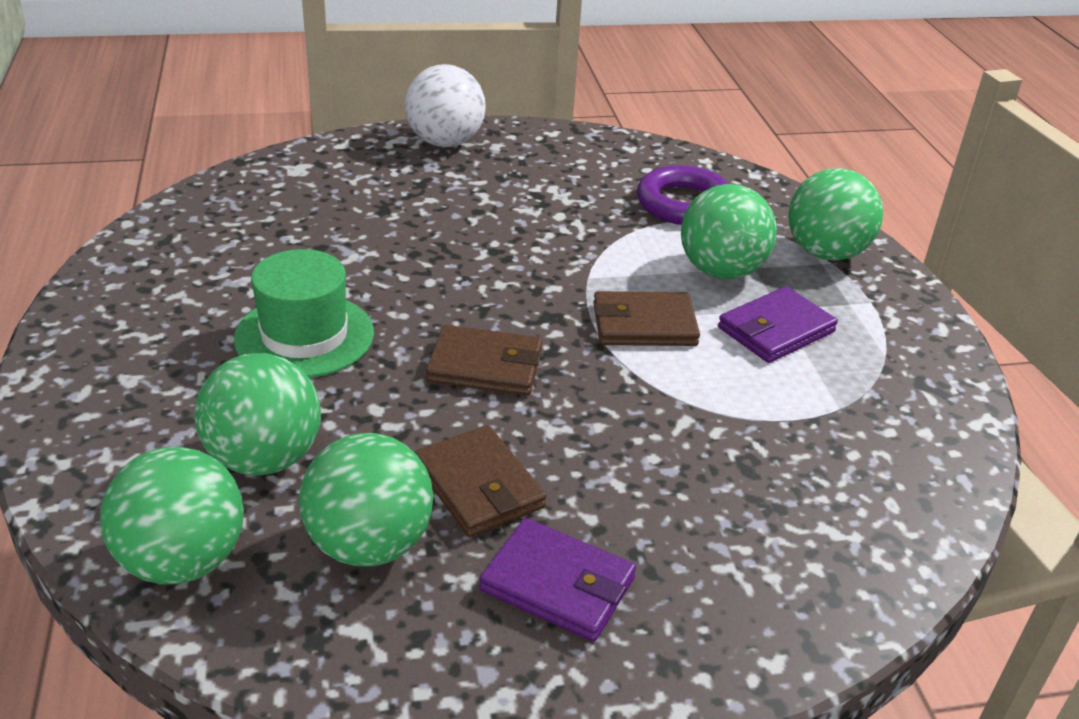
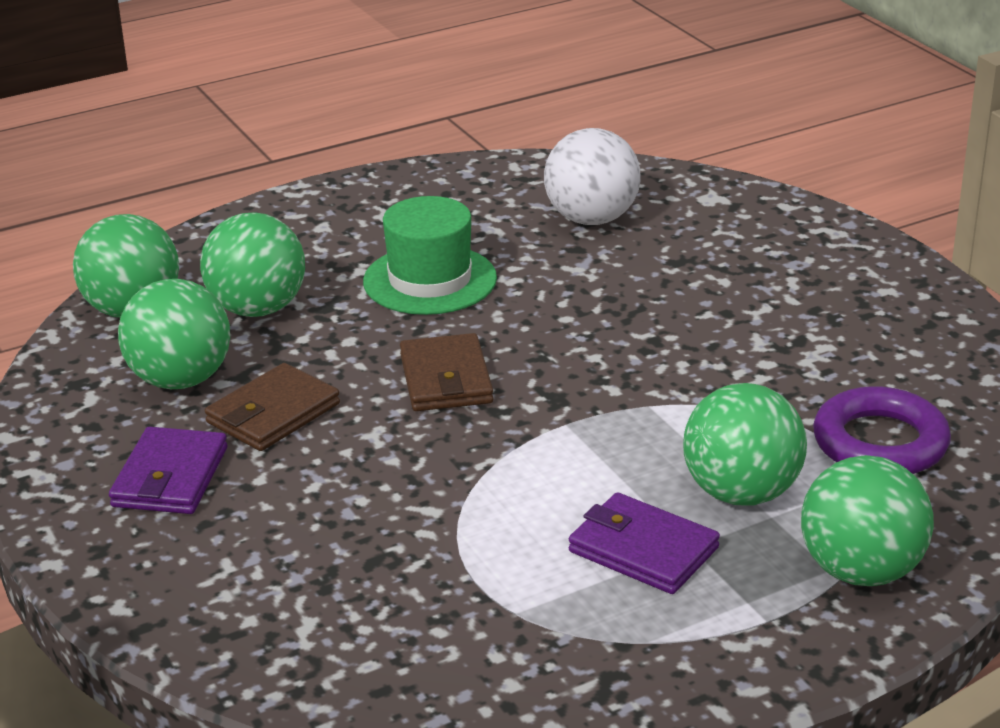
camera: 75 degrees right, 5 degrees down
(445, 142) = (858, 259): white ball -> white ball (591, 219)
(644, 324) = (585, 457): brown wallet -> none

